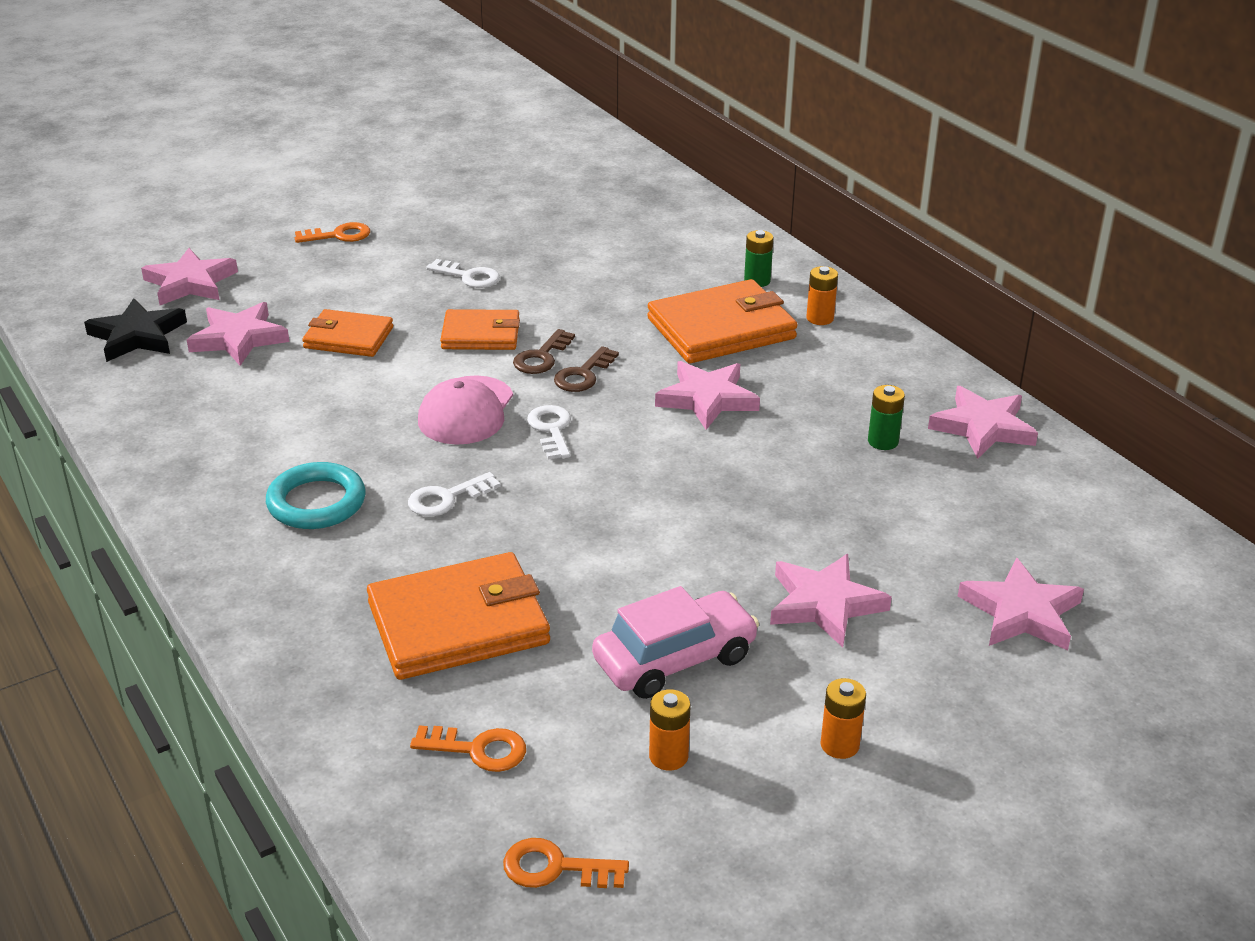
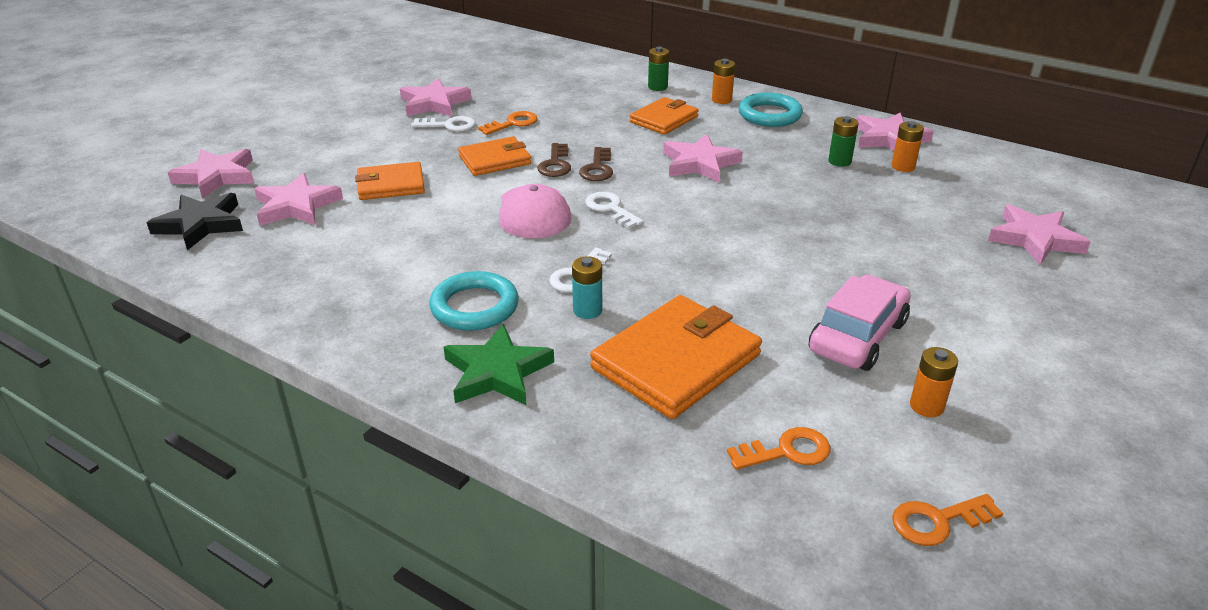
camera: 25 degrees left, 0 degrees up
(280, 578) = (497, 372): none -> green star
(339, 235) = (318, 119): orange key -> orange key (513, 123)
(421, 540) = (587, 310): none -> turquoise battery
(721, 328) = (664, 119): orange wallet -> orange wallet, size x0.61
(824, 604) = (914, 270): pink star -> pink star (434, 103)
(839, 745) = (1026, 358): orange battery -> orange battery (903, 167)
(860, 354) = (769, 115): none -> turquoise ring

